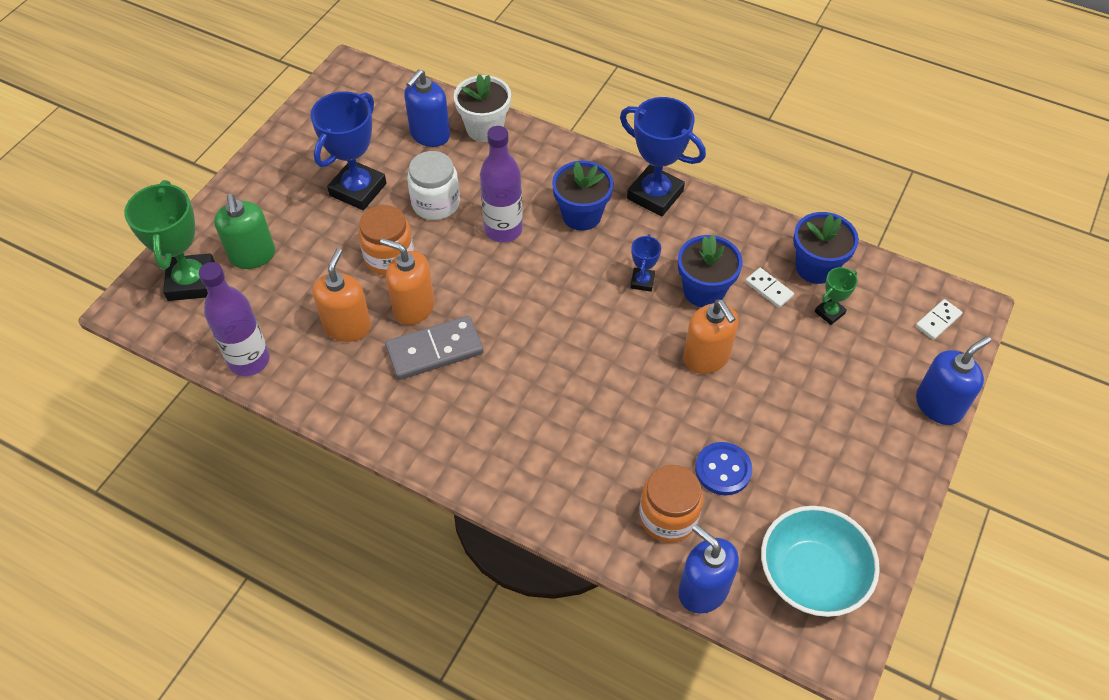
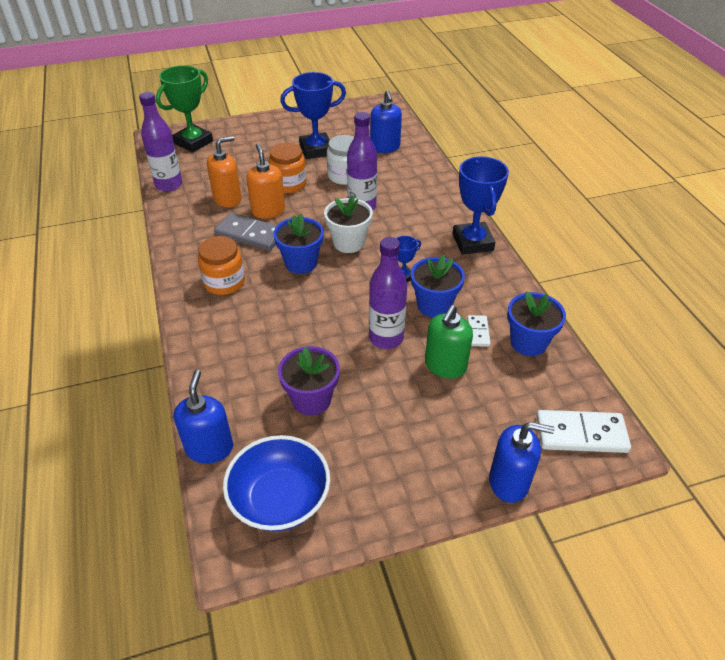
camera: 45 degrees right, 10 degrees down
(252, 255) = (232, 147): green soap dispenser -> green soap dispenser (445, 366)
(430, 135) = (385, 147): blue soap dispenser -> blue soap dispenser turned 90 degrees counterclockwise
(484, 128) = (418, 160): white flower pot -> white flower pot (348, 243)
(581, 215) = (414, 226): blue flower pot -> blue flower pot (301, 263)
(668, 517) = (246, 396): orange jar -> orange jar (224, 282)
(706, 357) = (386, 338): orange soap dispenser -> purple bottle
(723, 470) = (311, 399): blue button -> purple flower pot
(811, 575) = (280, 499): turquoise bowl -> blue bowl
(829, 313) = (502, 372): green trophy -> none
(938, 321) = (581, 434): white domino -> white domino, size x1.90

